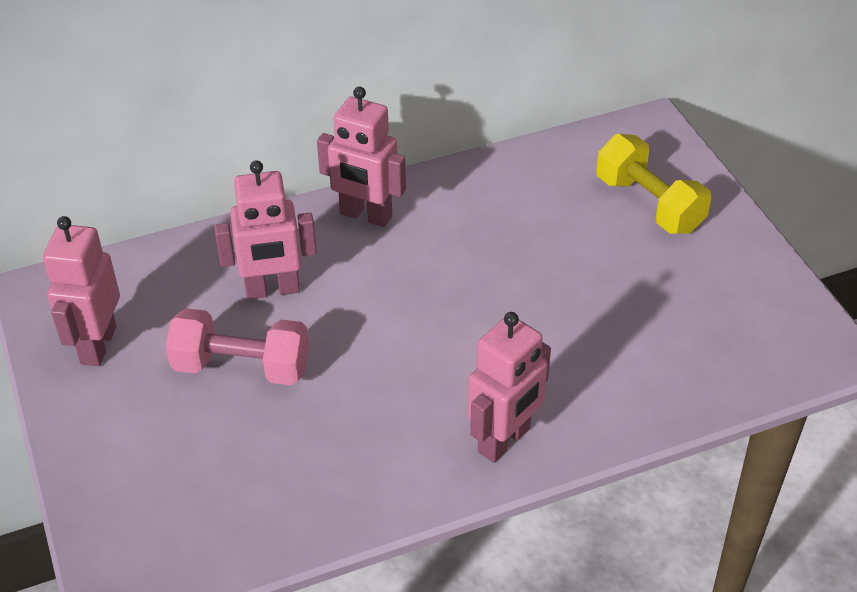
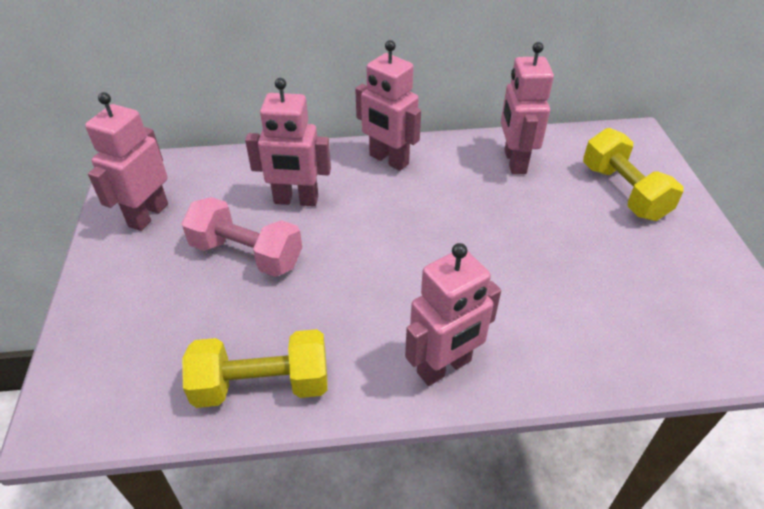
camera: 15 degrees right, 0 degrees up
(321, 502) = (262, 385): none -> yellow dumbbell
(517, 189) = (514, 162): none -> pink robot

